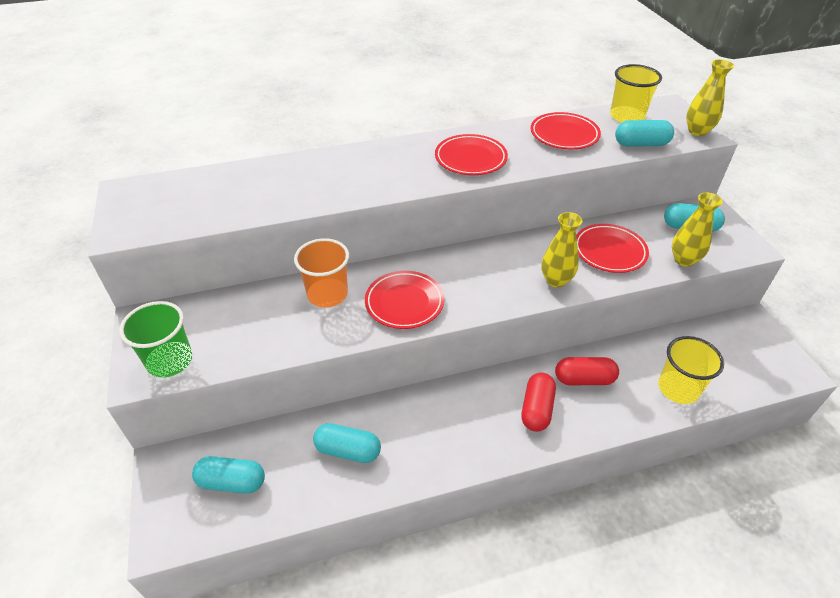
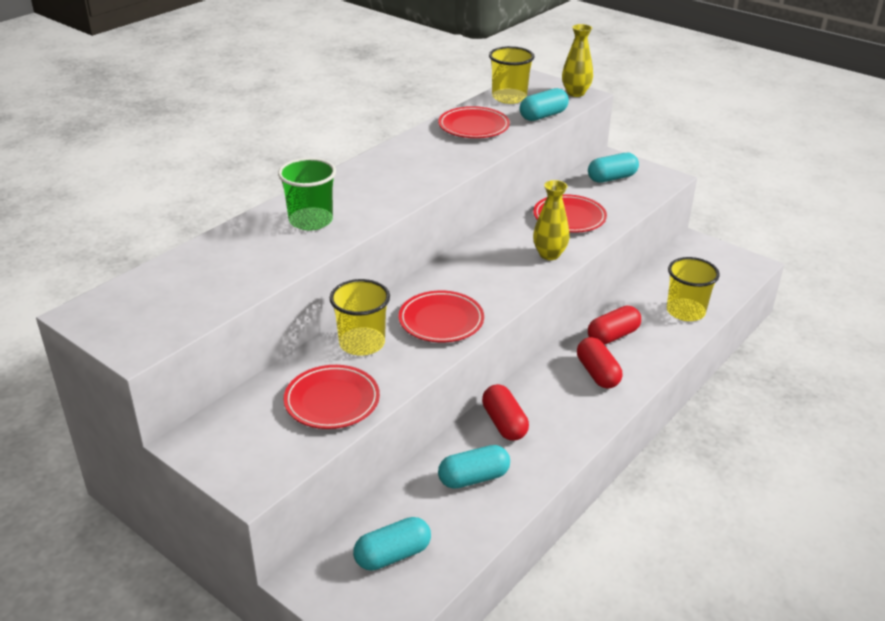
camera: 35 degrees left, 10 degrees down
(170, 361) = (267, 459): green cup -> green cup (311, 221)
(327, 294) = (362, 343): orange cup -> yellow cup
(416, 414) = (504, 423): none -> red capsule
(470, 159) = (414, 170): red plate -> red plate (332, 401)
(684, 260) = (630, 203): yellow vase -> none

